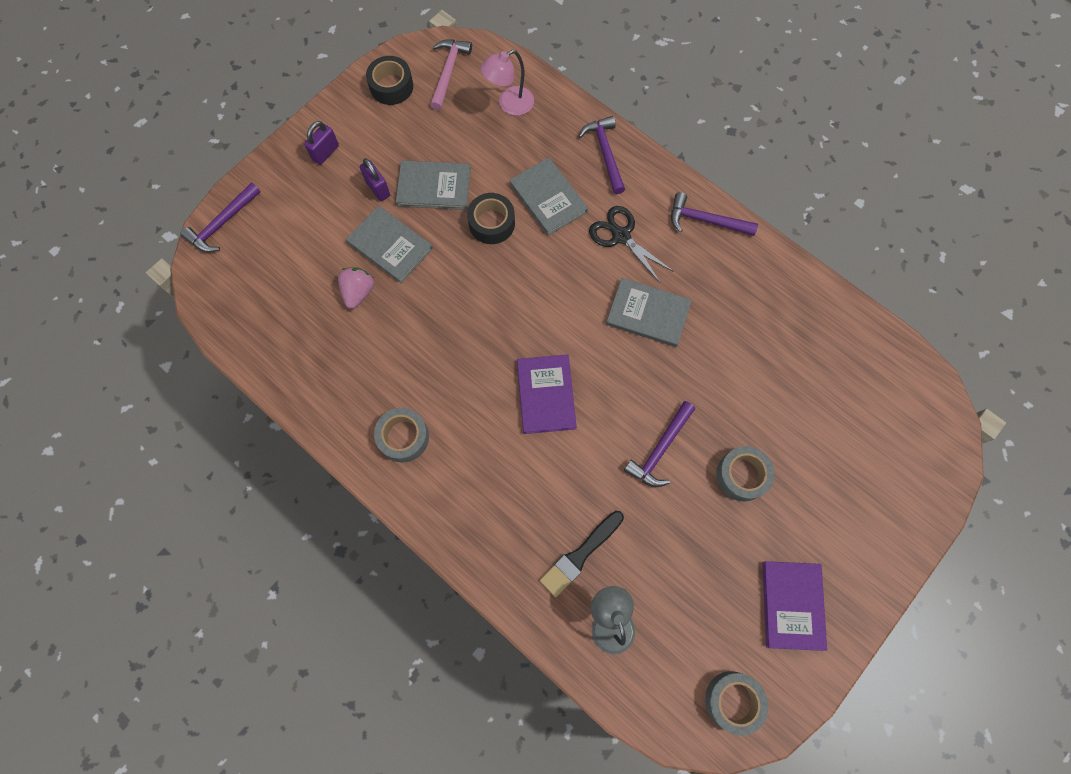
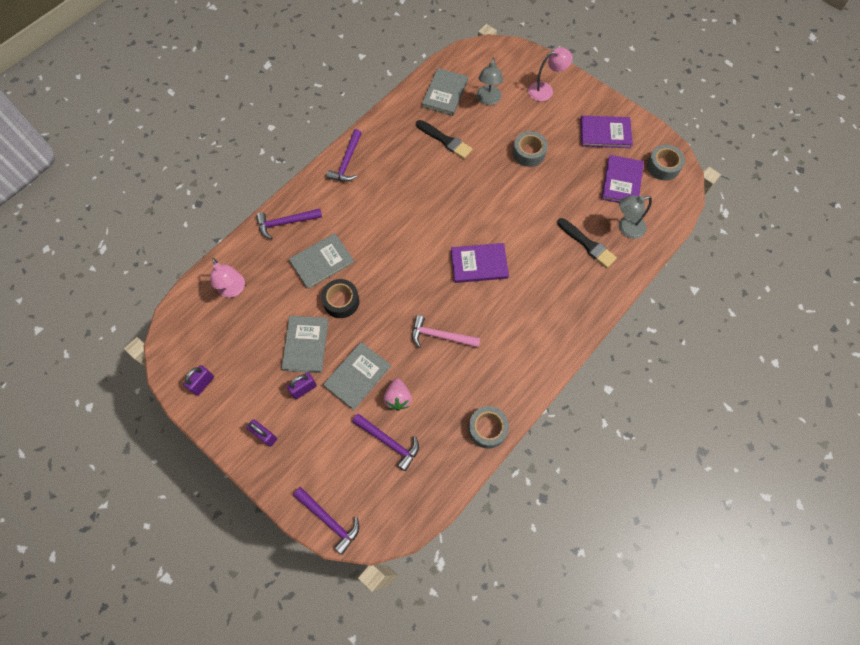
camera: 90 degrees left, 5 degrees down
(358, 292) = (397, 398): pink strawberry -> pink strawberry turned 105 degrees counterclockwise
(391, 86) = (203, 383): black tape -> purple padlock
(403, 437) = (514, 358): grey tape -> grey tape (487, 429)
(448, 72) = (194, 337): pink hammer -> pink hammer (440, 336)
(621, 236) = (356, 214): black scissors -> none
(648, 313) = (418, 200): grey book -> grey book (445, 93)
(660, 449) = (514, 197): purple hammer -> purple hammer (389, 442)
(697, 623) = (621, 182): none -> purple book
(754, 351) = (445, 140): none -> black brush
(839, 417) = (488, 100): none -> grey lamp
(871, 511) = (545, 90): none -> pink lamp

